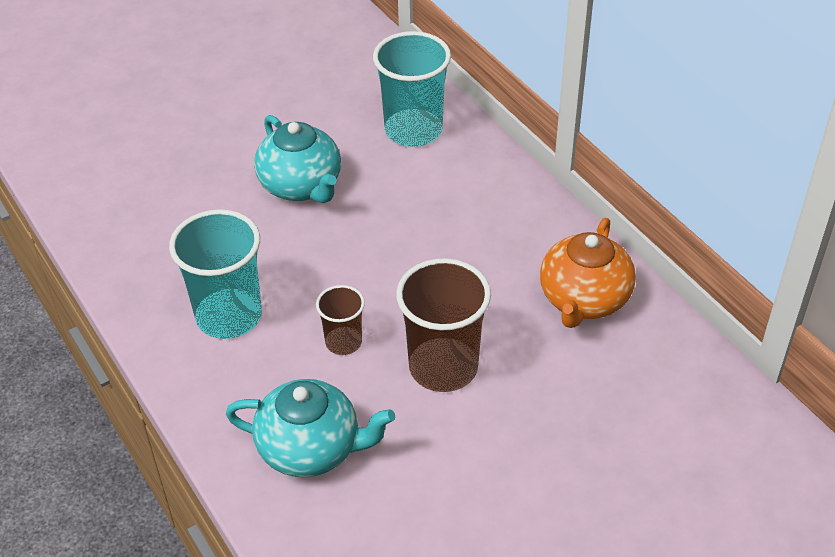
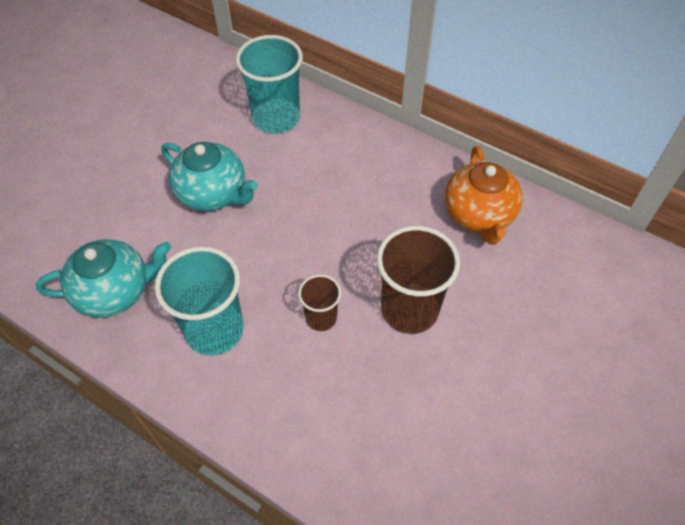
camera: 25 degrees left, 10 degrees up
(311, 449) = (347, 423): turquoise teapot -> turquoise teapot (115, 291)

